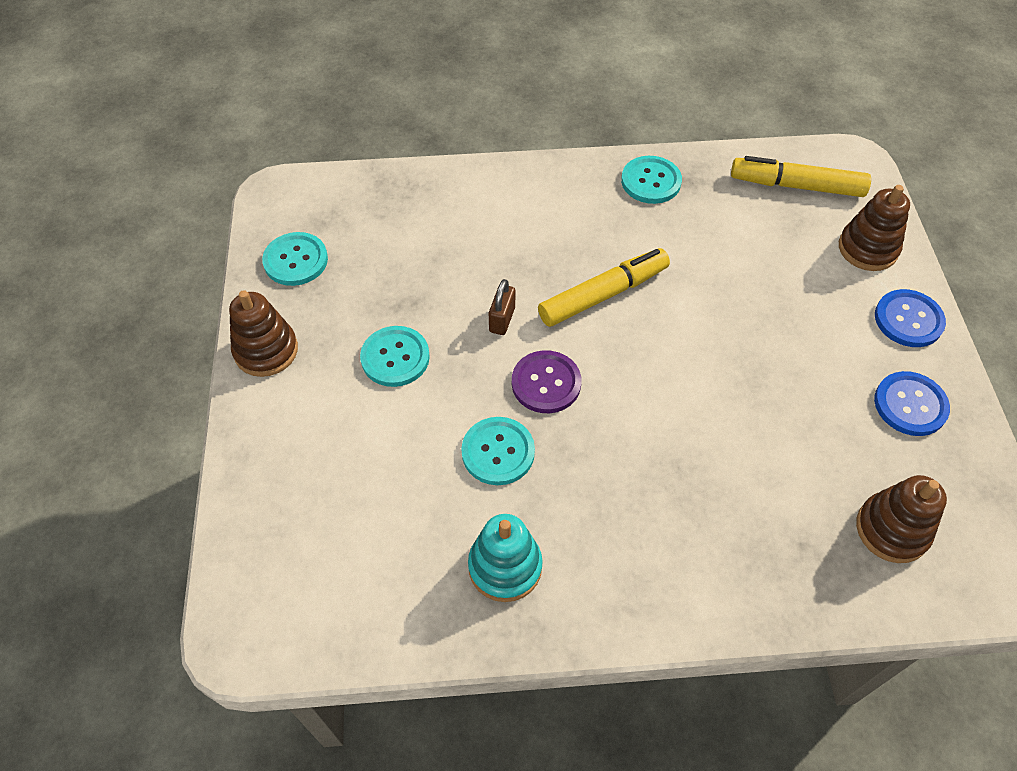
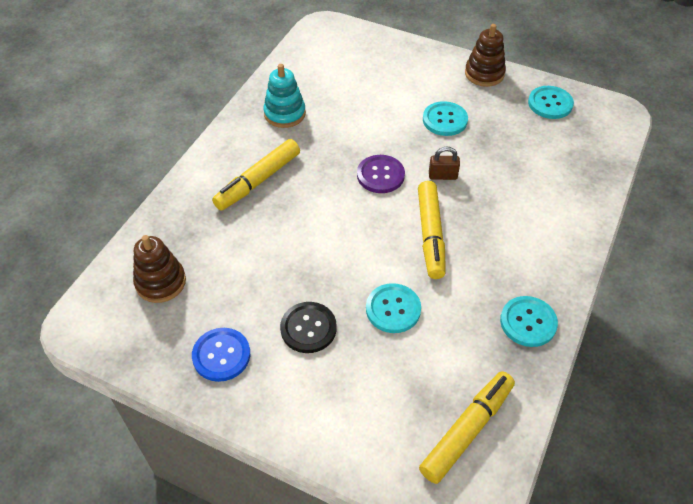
camera: 120 degrees right, 5 degrees down
(498, 452) = (350, 137): turquoise button -> turquoise button (393, 309)
(502, 319) = (442, 176): brown padlock -> brown padlock turned 45 degrees counterclockwise
(657, 520) = (258, 181): none -> yellow marker
(811, 345) = (308, 328): none -> black button
(867, 249) = (366, 435): brown stacking toy -> none
(908, 320) = (283, 410): blue button -> none

